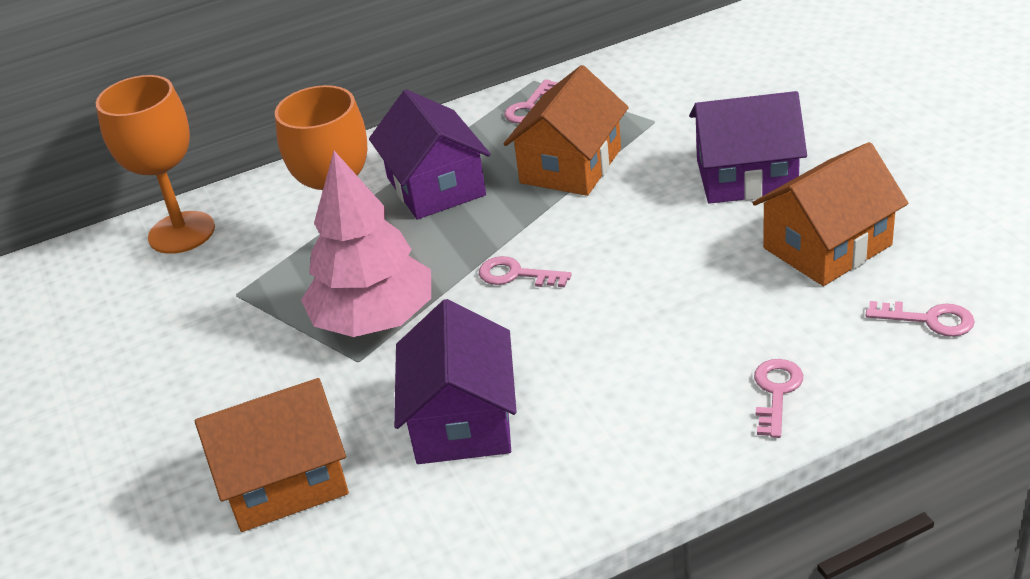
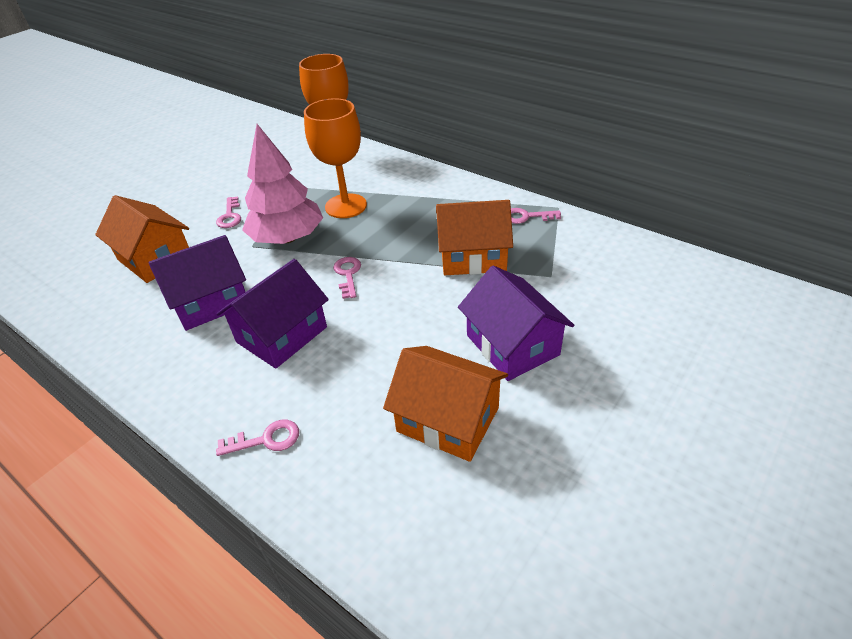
camera: 60 degrees right, 5 degrees up
(436, 186) = (419, 213): purple house -> purple house (282, 334)
(929, 320) = (380, 515): pink key -> pink key (230, 216)

